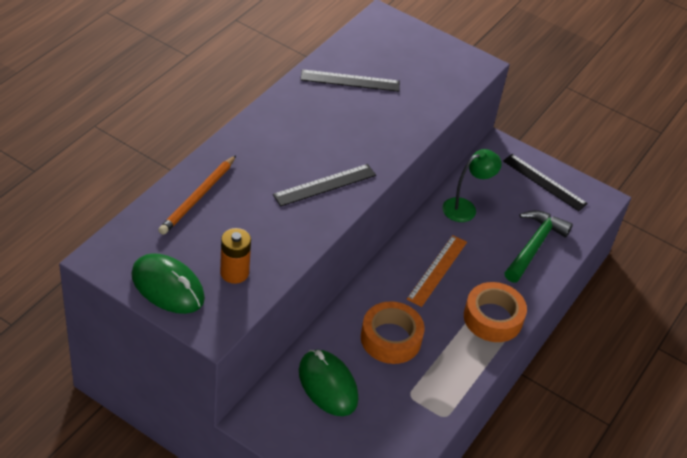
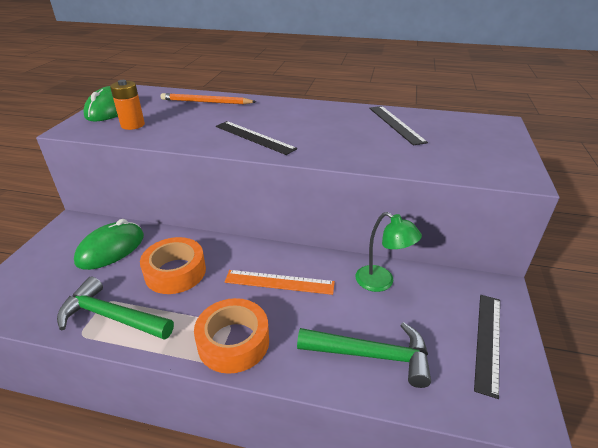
camera: 75 degrees right, 10 degrees down
(433, 393) = (112, 317): none -> green hammer

